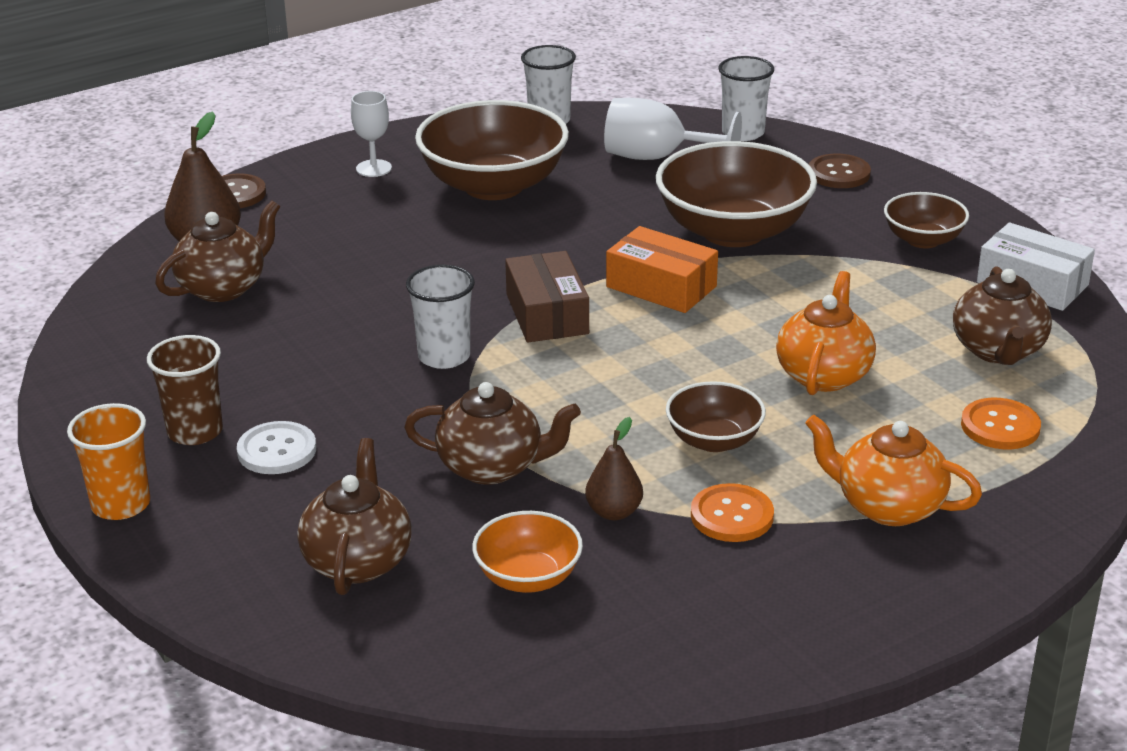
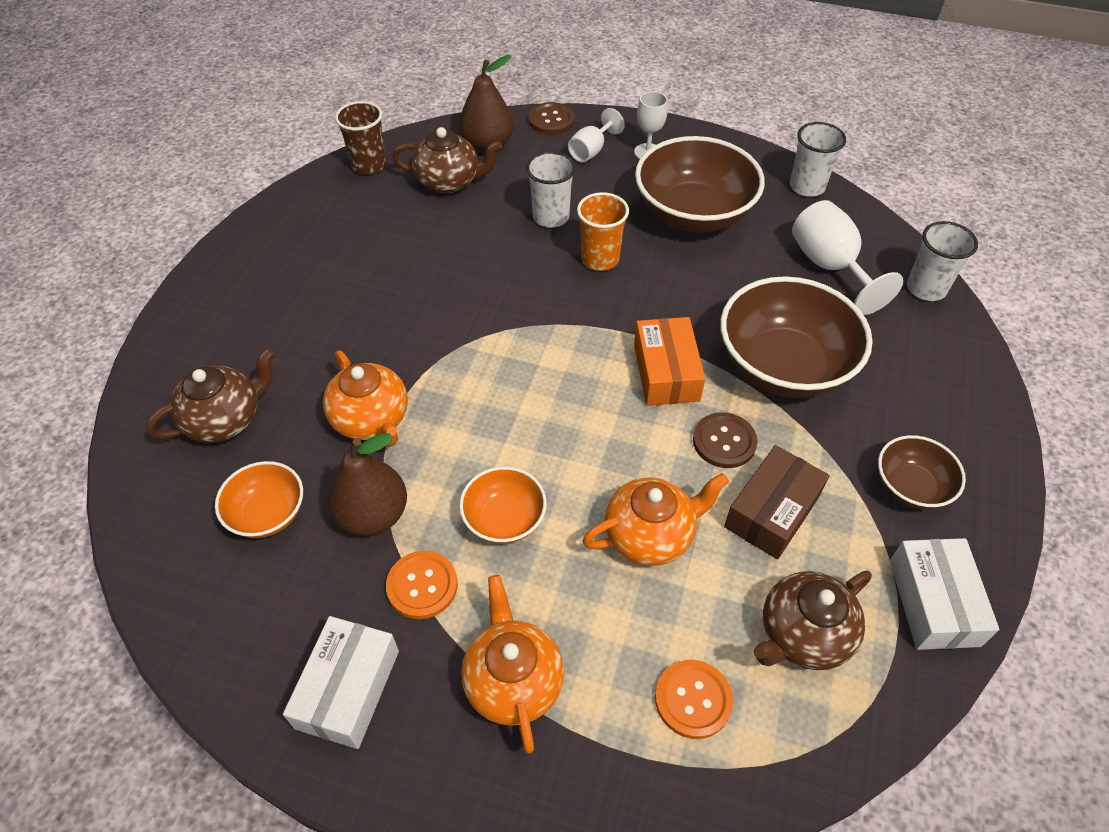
camera: 50 degrees right, 20 degrees up
(121, 504) = (204, 285): orange cup -> orange cup (600, 259)
(195, 431) = (296, 267): brown cup -> brown cup (369, 165)
(277, 450) = (306, 312): white button -> none
(319, 194) = (591, 151): none -> white goblet
(444, 356) = (471, 319): white cup -> white cup (551, 217)
(492, 467) = (372, 420): brown teapot -> orange teapot
(547, 314) = (570, 336): brown box -> brown box (772, 511)
(614, 512) = (373, 515): brown pear -> brown pear, size x1.62
(714, 440) = (504, 519): brown bowl -> orange bowl
(795, 602) = (348, 689): none -> white box
(839, 173) = (942, 376): brown button -> brown button (724, 441)

